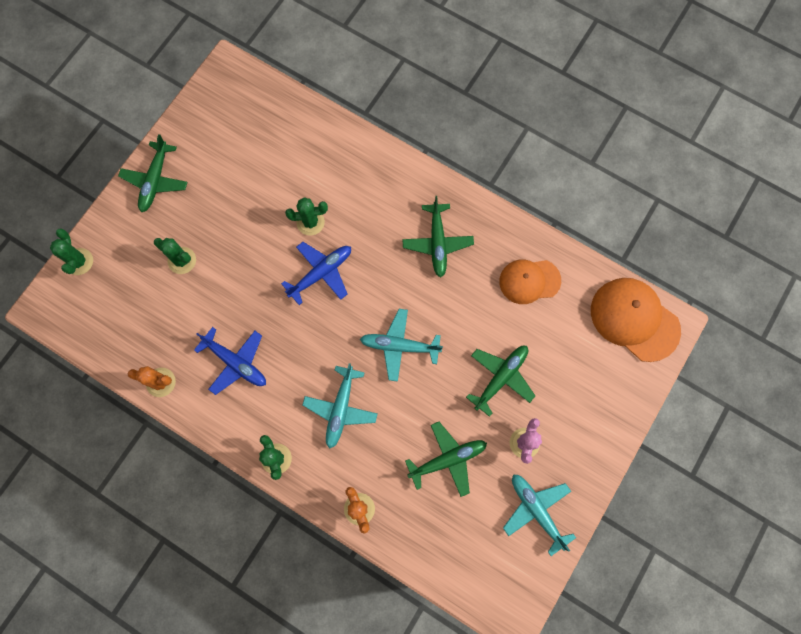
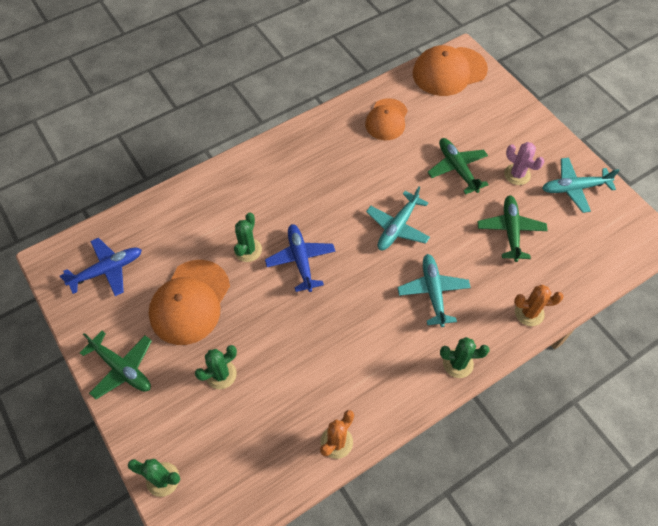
camera: 65 degrees left, 15 degrees down
(235, 362) = (349, 364): blue plane -> blue plane (107, 270)
(237, 201) = (190, 302): none -> orange cap
(341, 408) = (433, 292): turquoise plane -> turquoise plane turned 135 degrees counterclockwise
(437, 242) = (321, 165): green plane -> none

